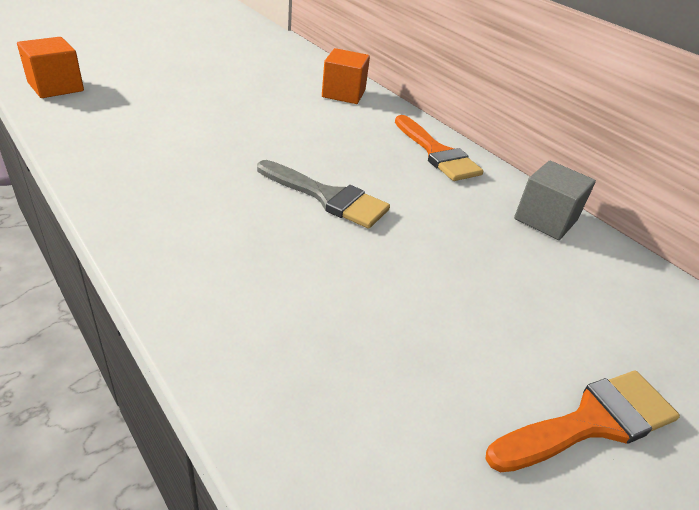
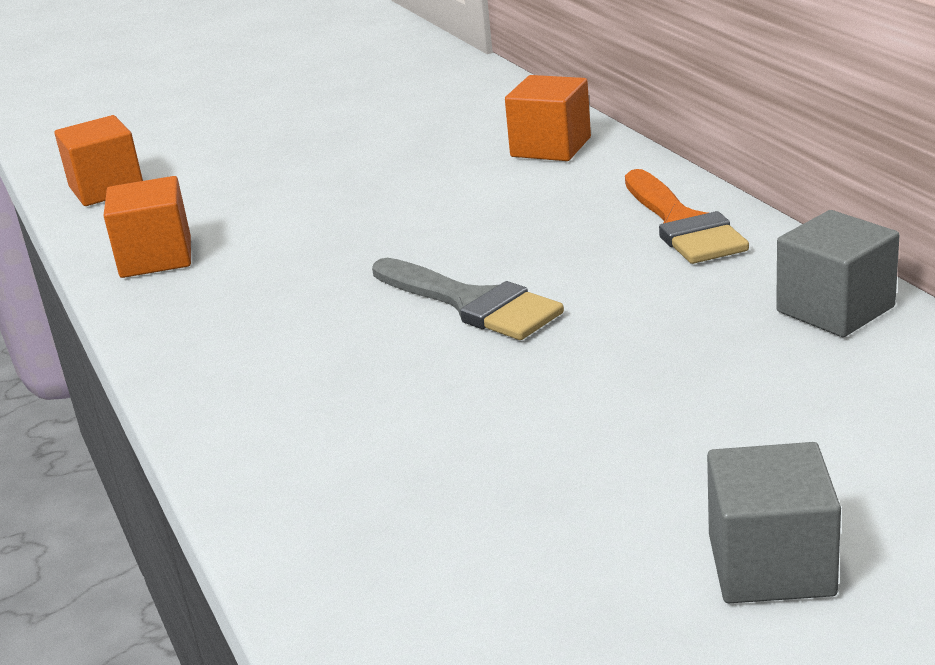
camera: 20 degrees right, 10 degrees down
(100, 143) = (156, 258): none -> orange cube
(591, 422) = (771, 565): orange brush -> grey cube

